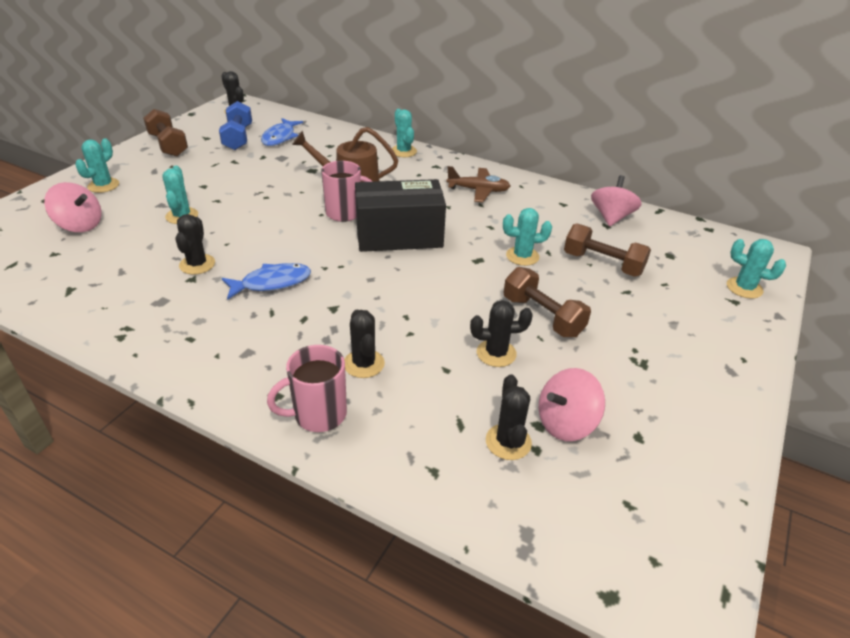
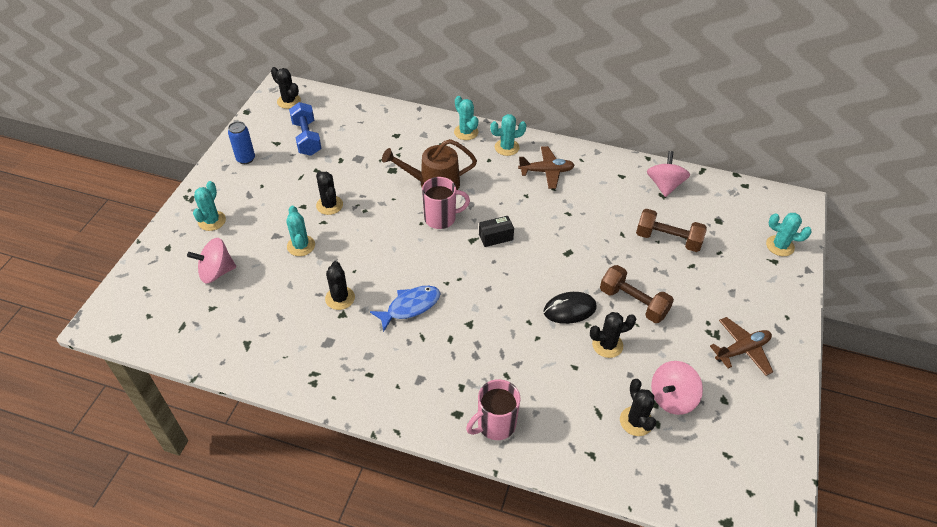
camera: 10 degrees left, 10 degrees up
(80, 225) = (216, 272): pink spinning top -> pink spinning top turned 150 degrees clockwise
(168, 145) = (246, 159): brown dumbbell -> blue can
(280, 137) = (346, 131): blue fish -> none
(364, 364) = (512, 373): black cactus -> black cactus (329, 205)
(399, 236) = (496, 237): black box -> black box, size x0.43
(460, 312) = (569, 309): none -> black mouse
(522, 256) = (602, 242): turquoise cactus -> turquoise cactus (507, 147)
(675, 385) = (742, 350): none -> brown plane

